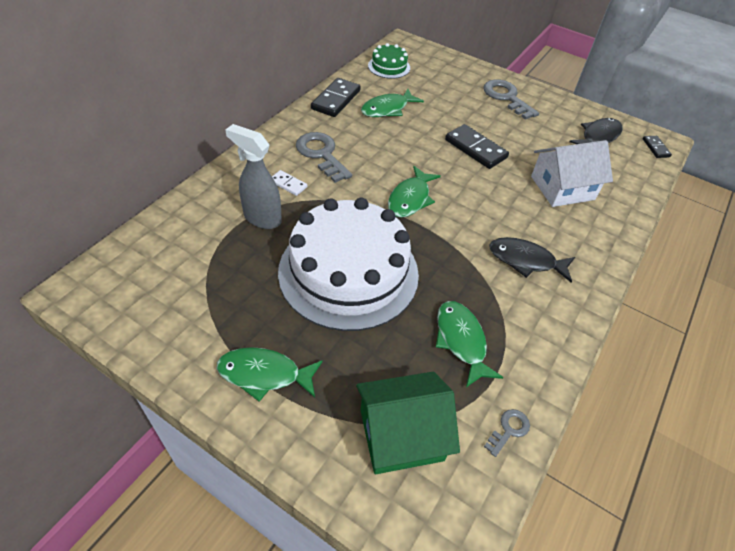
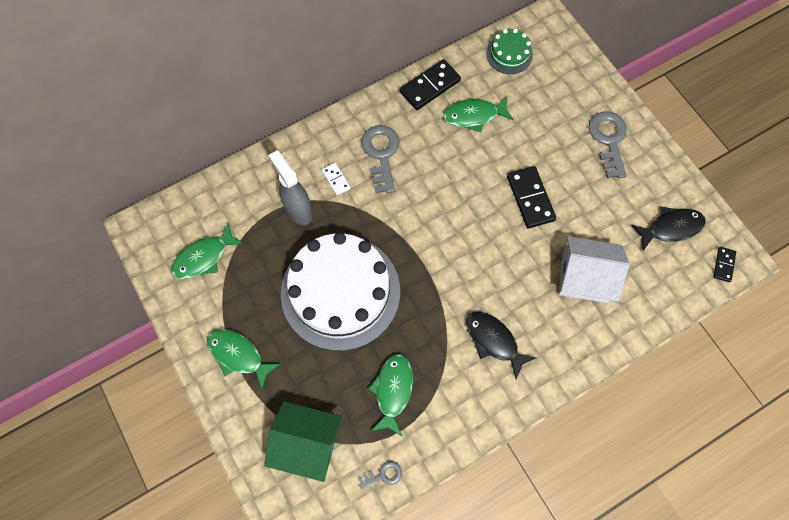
camera: 30 degrees right, 20 degrees up
(410, 199) = (433, 236): green fish -> green fish (204, 257)

